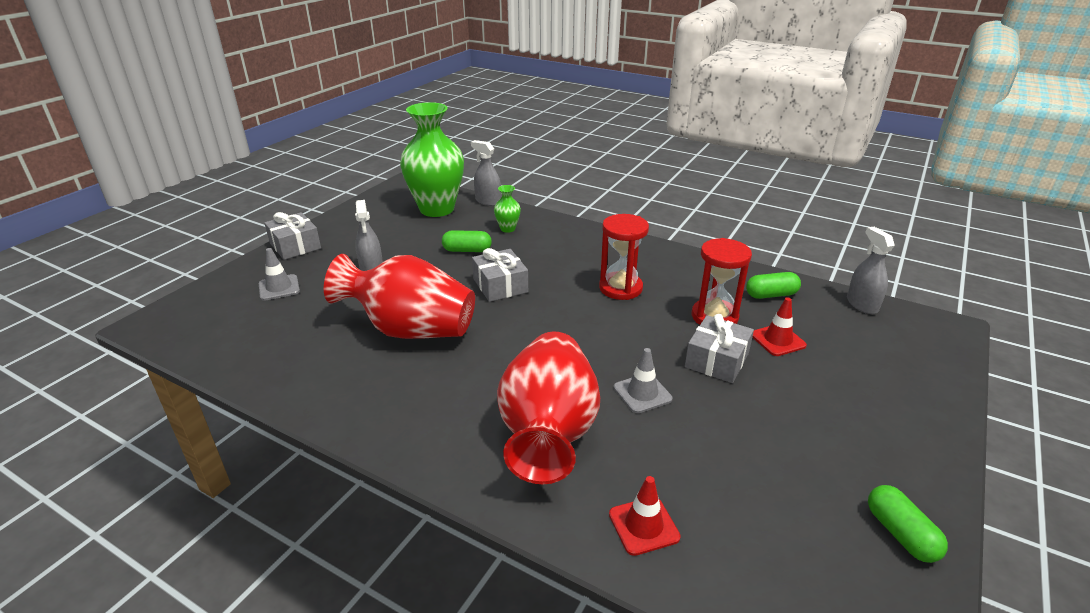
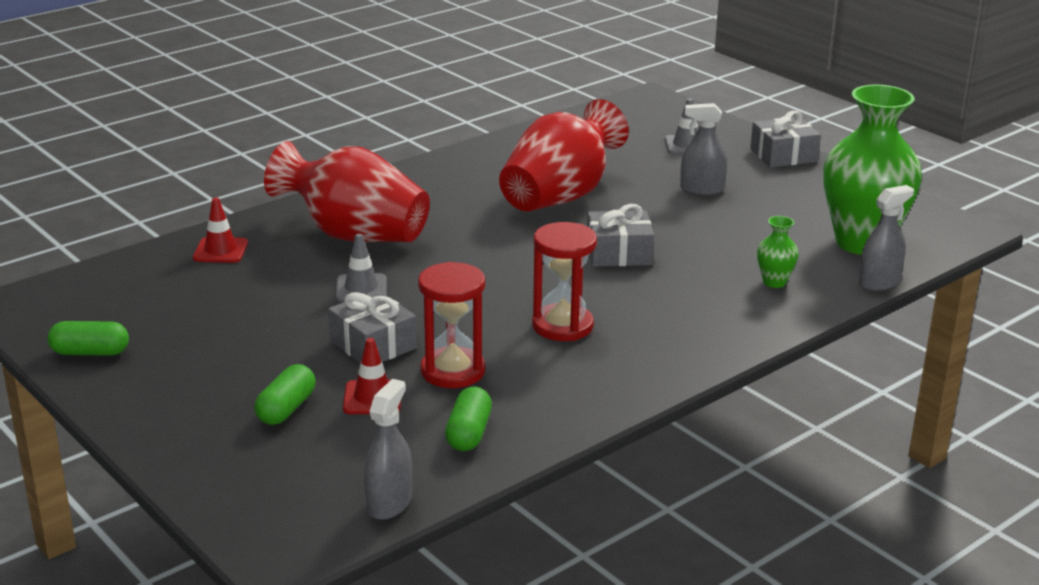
camera: 110 degrees right, 5 degrees down
(467, 250) = (721, 246): green capsule -> green capsule (286, 409)
(862, 304) = (389, 503): grey spray bottle -> grey spray bottle turned 75 degrees counterclockwise

